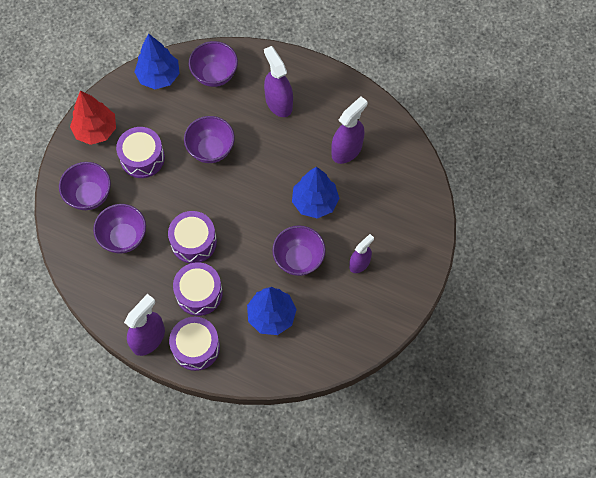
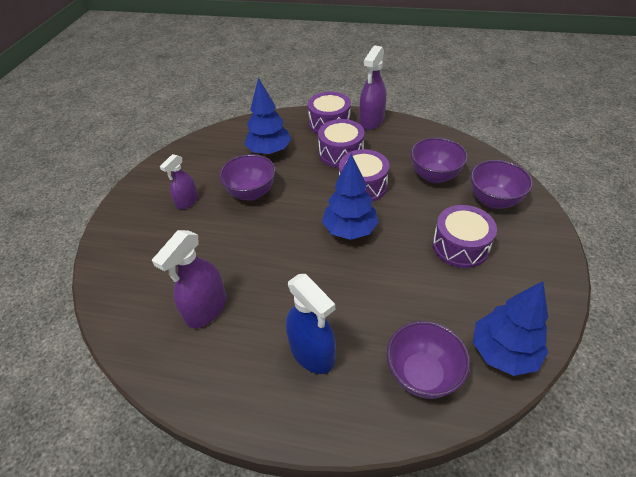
camera: 170 degrees right, 20 degrees down
(96, 130) = (536, 263): red tree -> none
(211, 150) = (382, 272): purple bowl -> none
(278, 103) = (312, 352): purple spray bottle -> blue spray bottle
(315, 202) = (241, 244): blue tree -> blue tree (349, 230)

